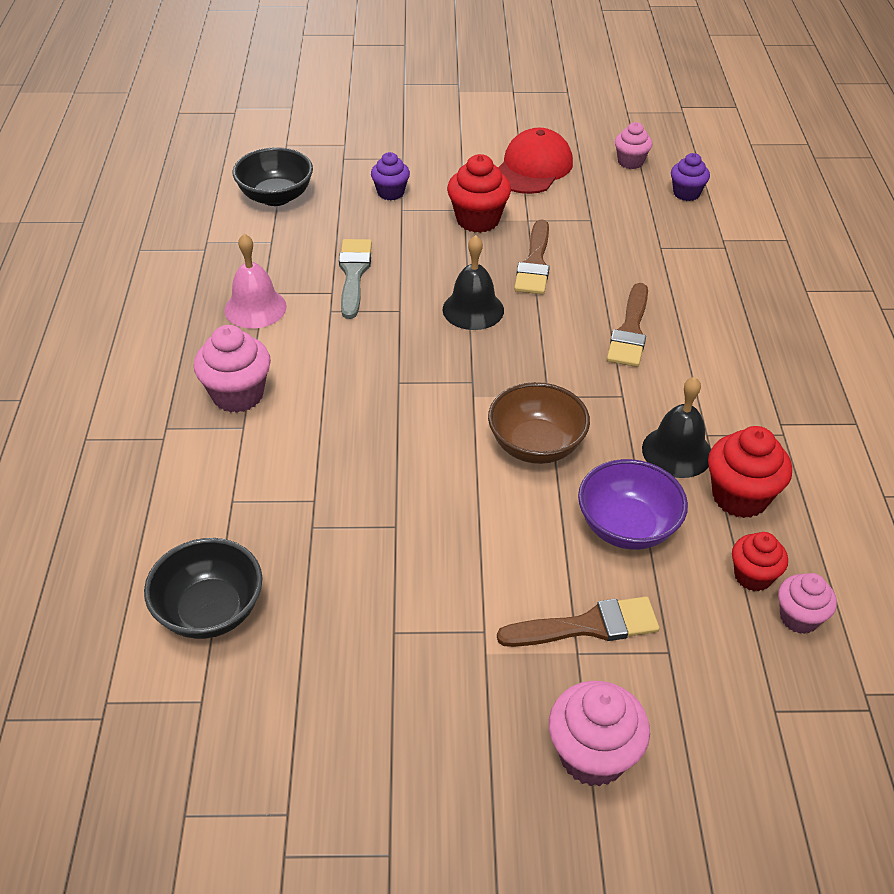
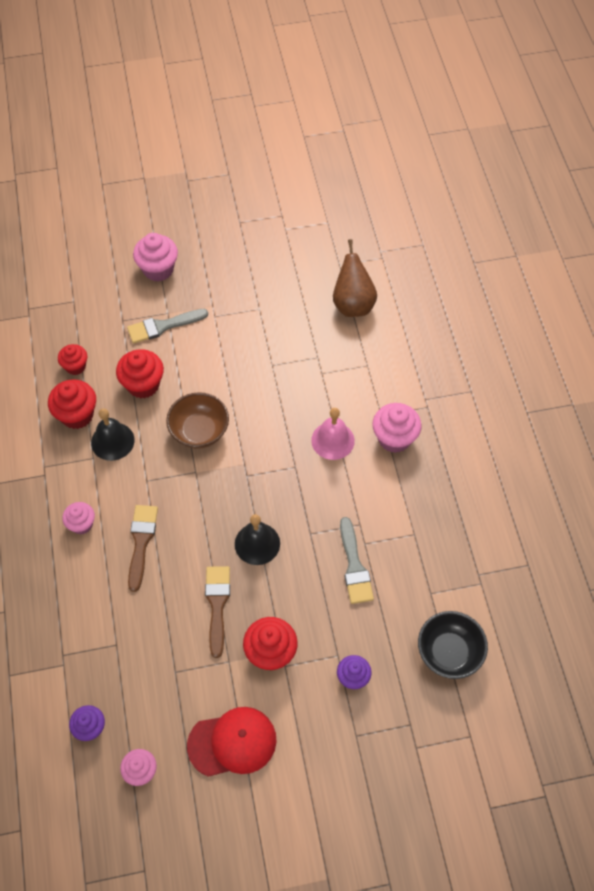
camera: 170 degrees right, 15 degrees up
(210, 611) = (353, 304): black bowl -> brown pear
(255, 308) = (414, 517): pink bell -> pink bell (333, 440)
(533, 168) = (232, 742): red cap -> red cap turned 120 degrees counterclockwise
(587, 626) = (163, 326): brown brush -> grey brush
(627, 527) = (143, 385): purple bowl -> red cupcake
(799, 617) = (54, 347): pink cupcake -> pink cupcake (82, 524)

